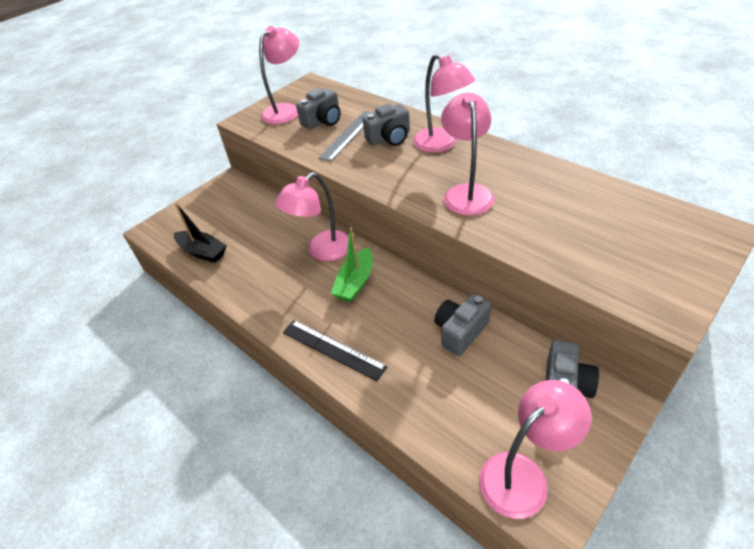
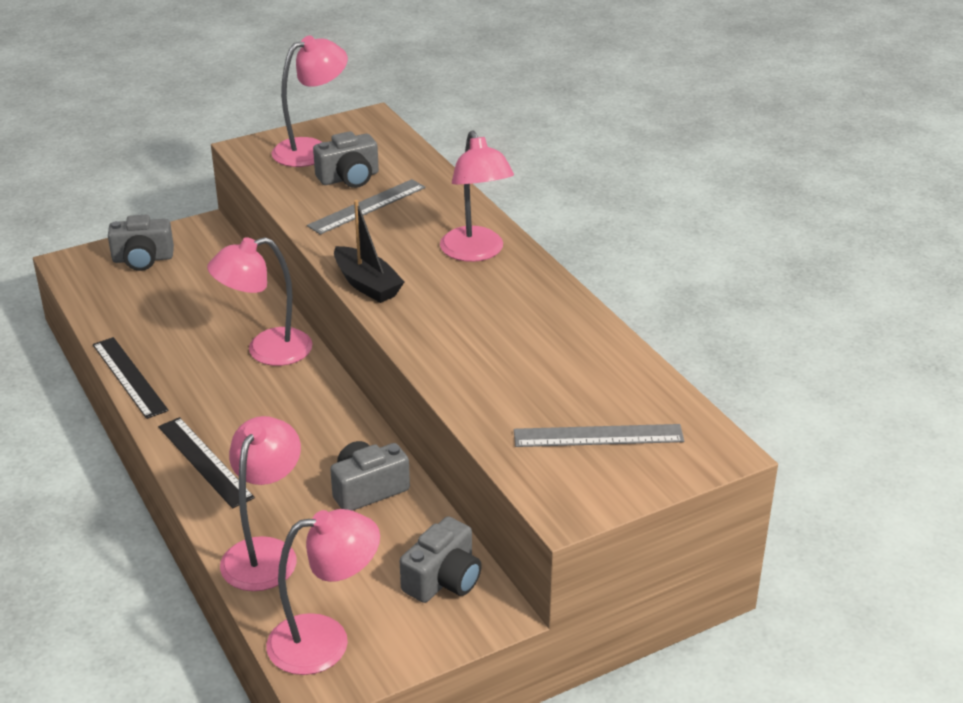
camera: 15 degrees right, 10 degrees down
(202, 252) = (118, 308): black boat -> black boat (367, 284)
(239, 300) = (129, 377): none -> black ruler
(355, 282) = (281, 399): green boat -> none
(389, 138) = (416, 225): grey camera -> grey camera (143, 259)
(466, 193) = (455, 320): pink lamp -> pink lamp (265, 552)
(634, 246) = (598, 436): none -> grey ruler

